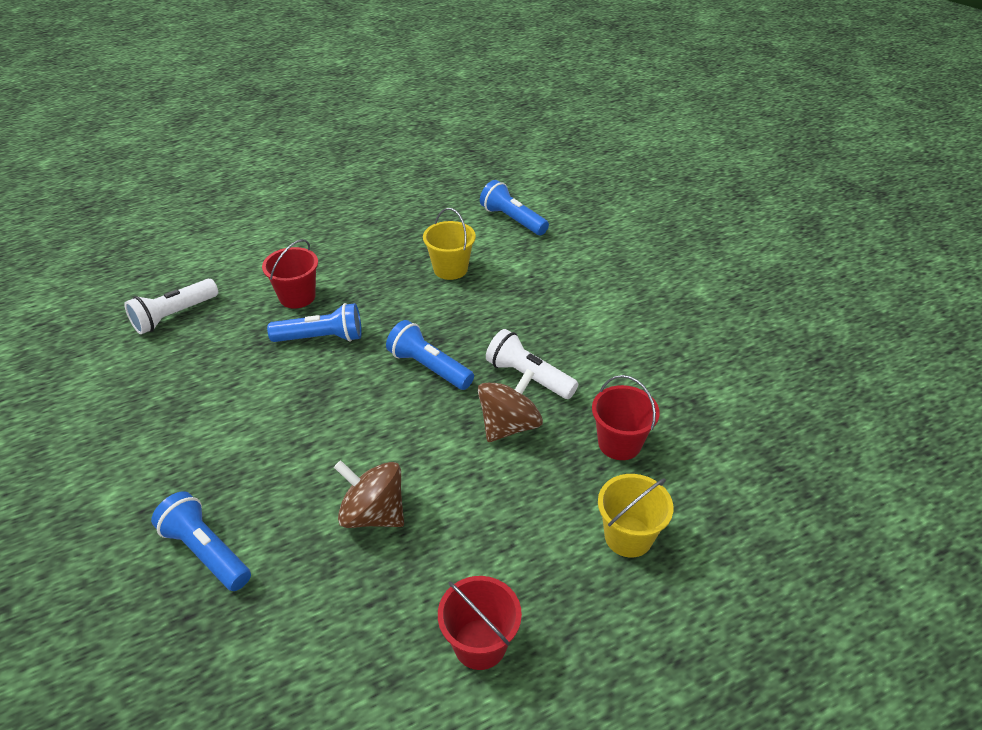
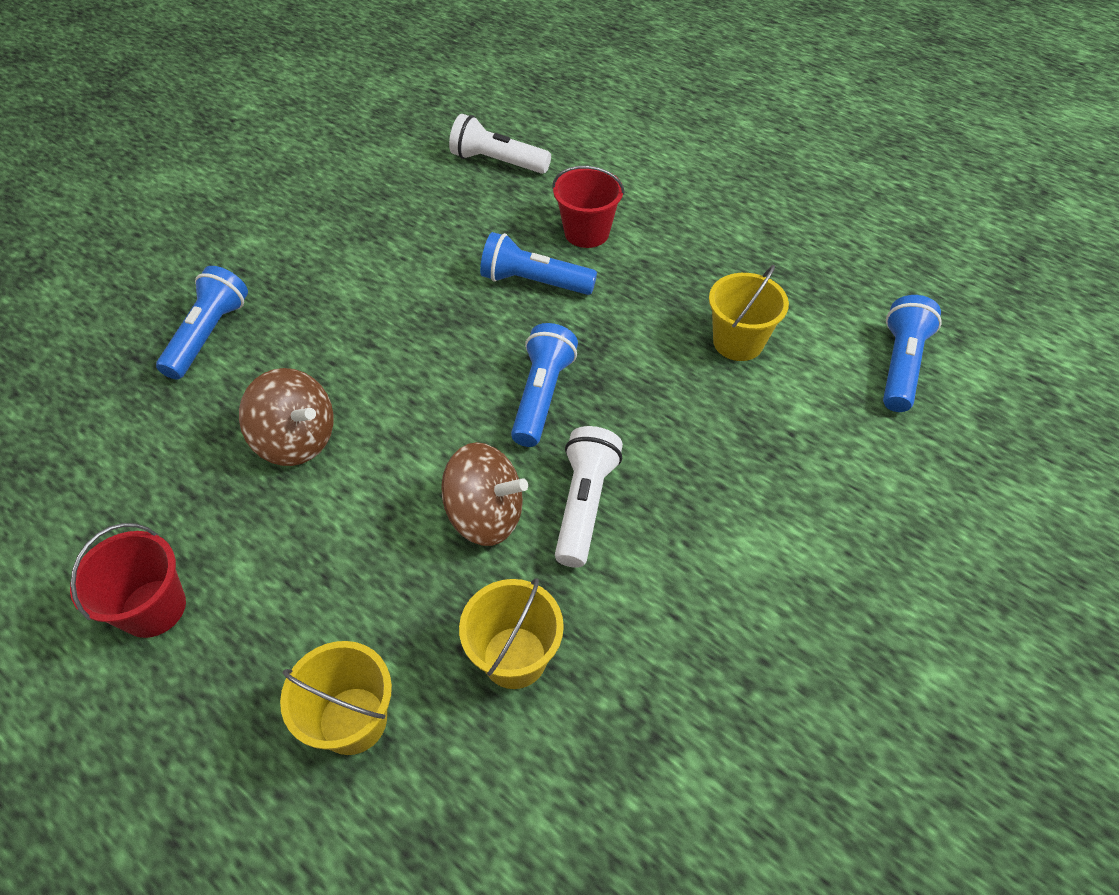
camera: 65 degrees right, 10 degrees up
(322, 338) = (534, 282): blue flashlight -> blue flashlight turned 135 degrees clockwise
(373, 514) = (297, 440): brown spinning top -> brown spinning top turned 120 degrees clockwise
(619, 443) = (514, 657): red bucket -> yellow bucket

